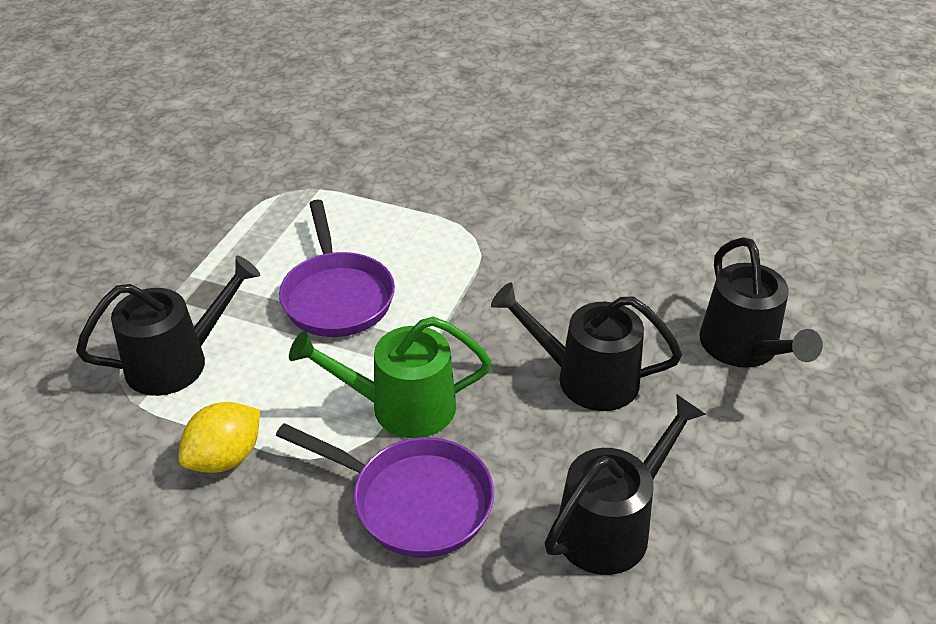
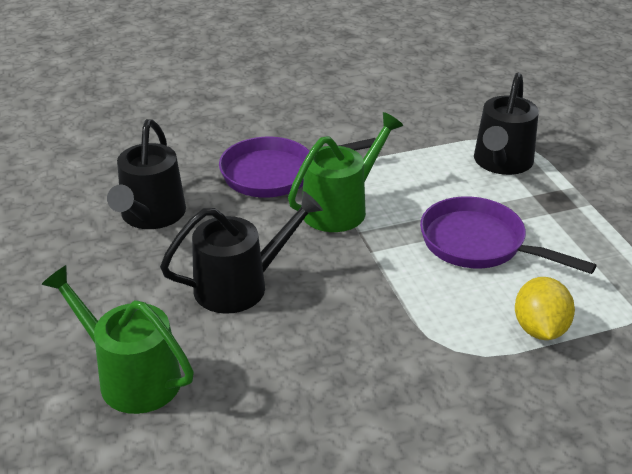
camera: 140 degrees right, 5 degrees down
(225, 458) = (398, 143): yellow lemon -> yellow lemon (540, 329)
(743, 348) = (131, 377): black watering can -> green watering can

